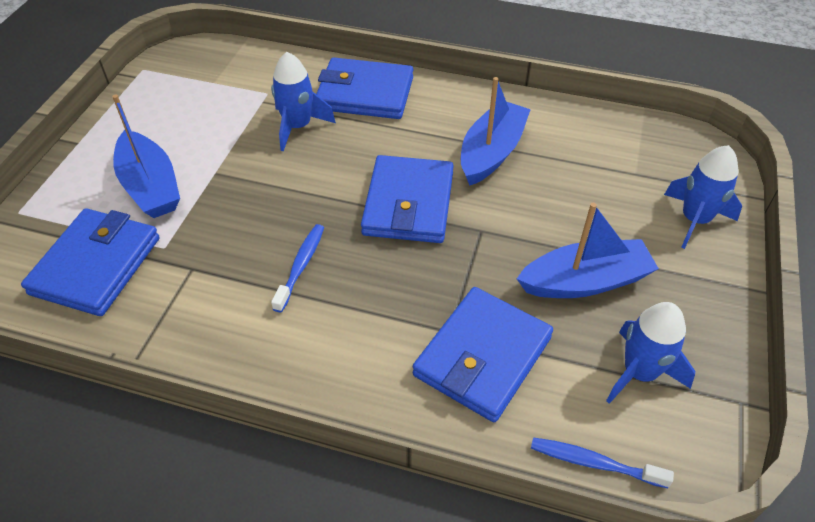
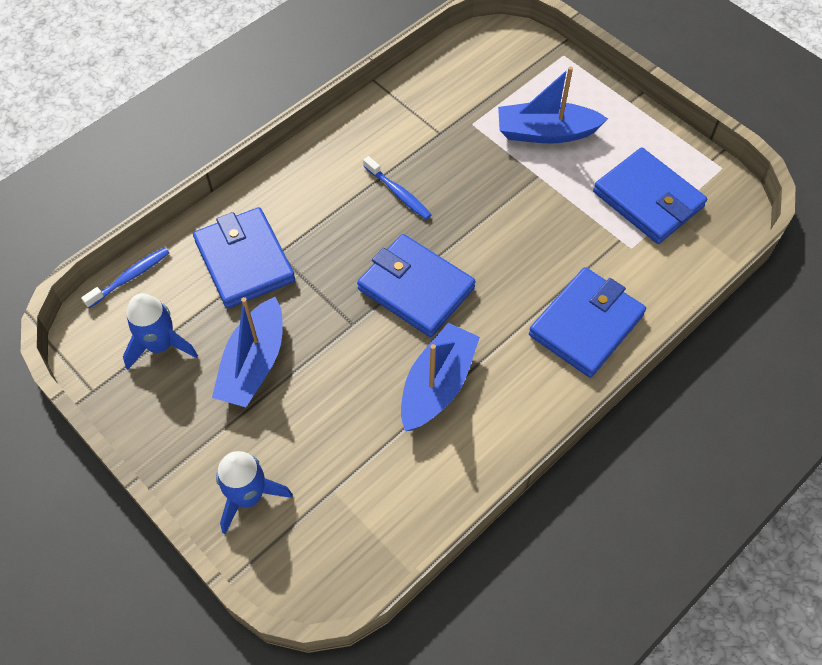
camera: 120 degrees right, 10 degrees up
(96, 265) = (478, 84): blue wallet -> blue wallet (648, 199)
(298, 127) = (565, 252): blue rocket -> none
(491, 152) = (437, 385): blue boat -> blue boat turned 120 degrees counterclockwise

